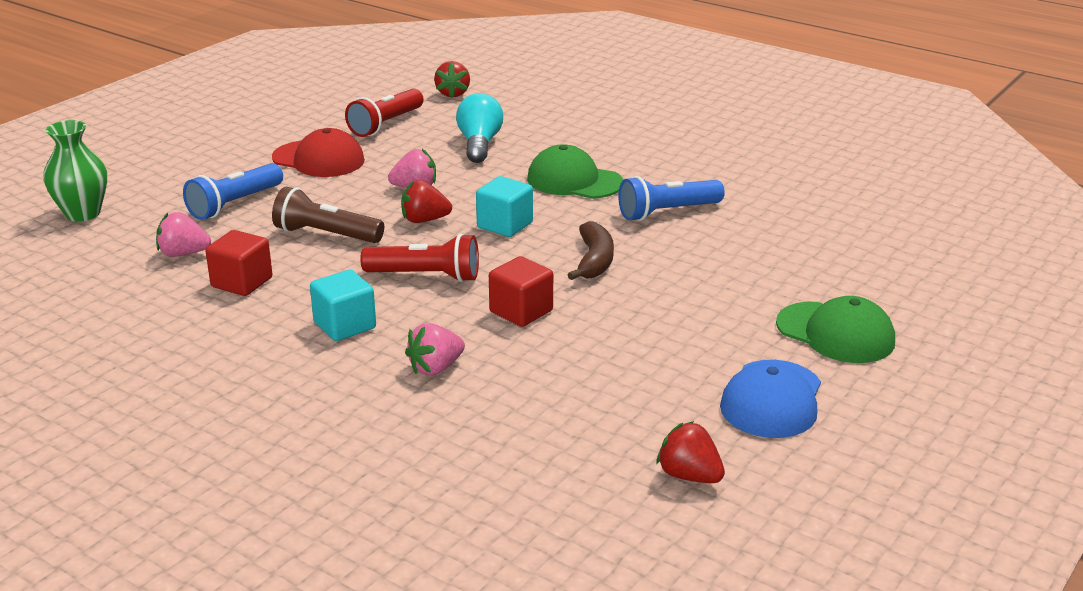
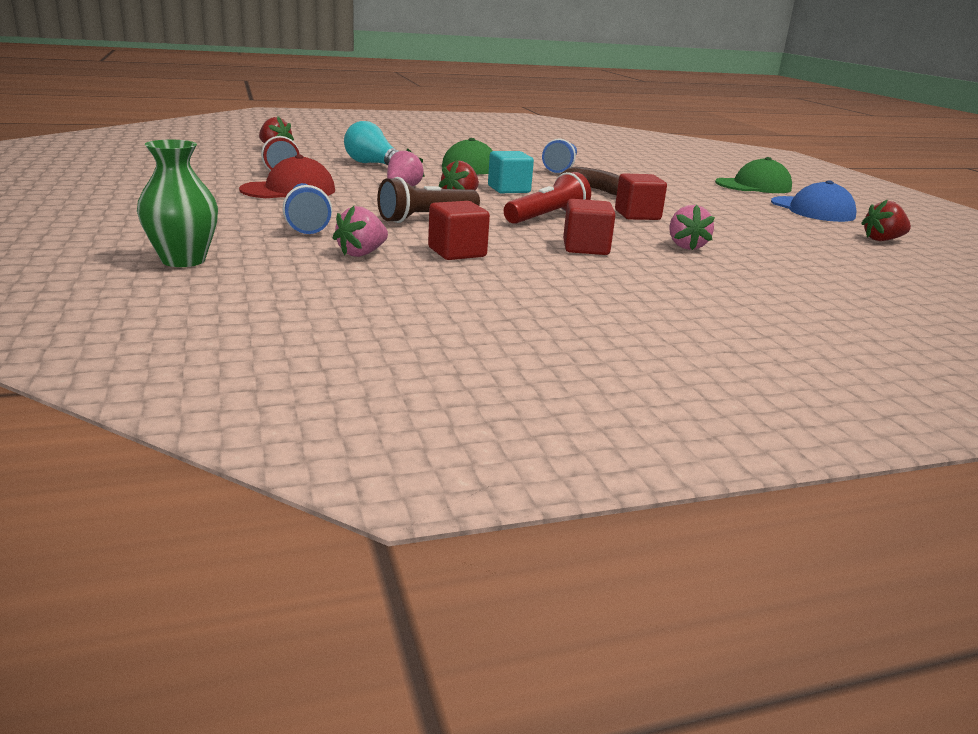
camera: 55 degrees left, 5 degrees down
(345, 325) = (585, 248): turquoise cube -> red cube

